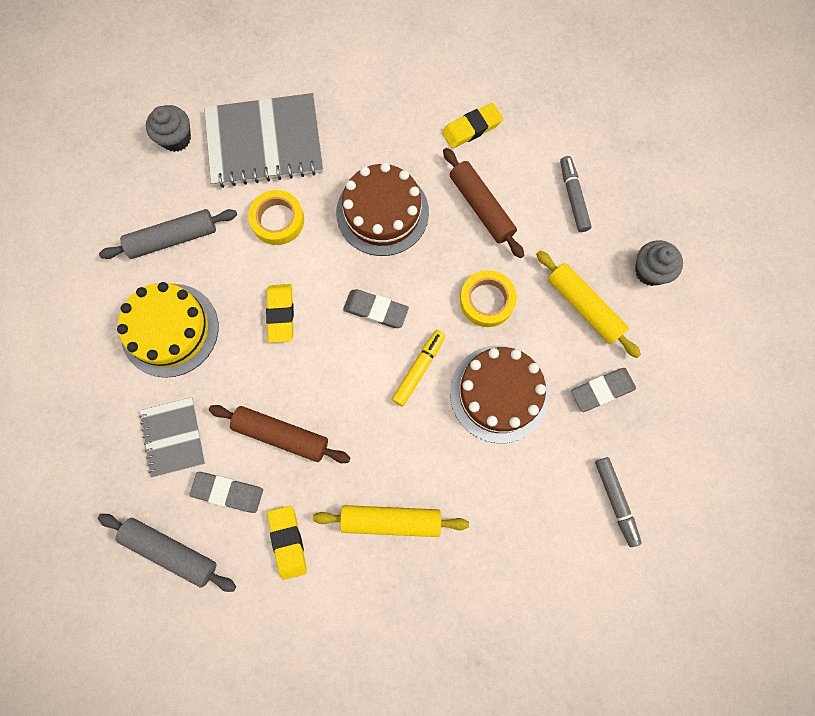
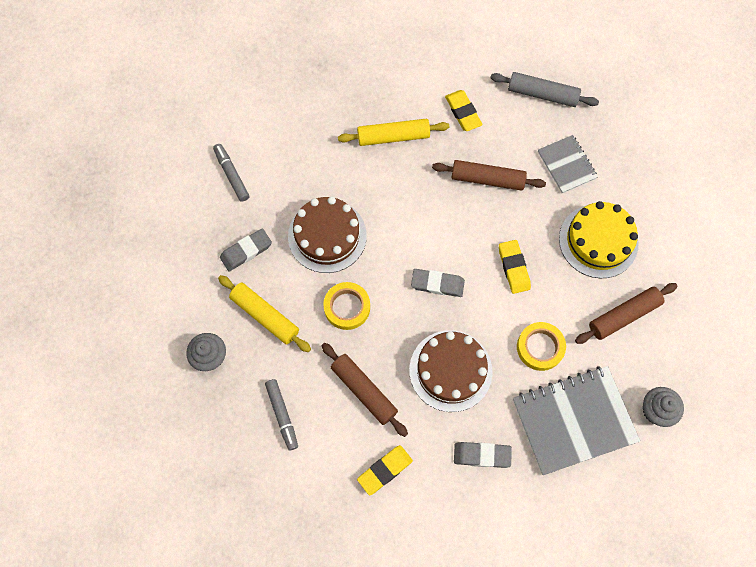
camera: 170 degrees right, 5 degrees down
(173, 238) = (623, 316): grey rolling pin -> brown rolling pin
(228, 492) = (514, 136): grey eraser -> grey eraser (482, 455)
(419, 369) = (393, 243): yellow marker -> none

